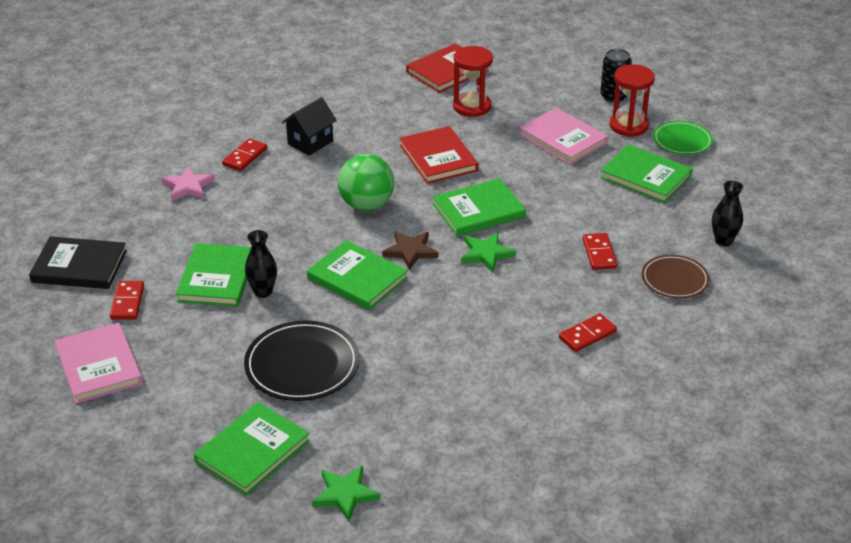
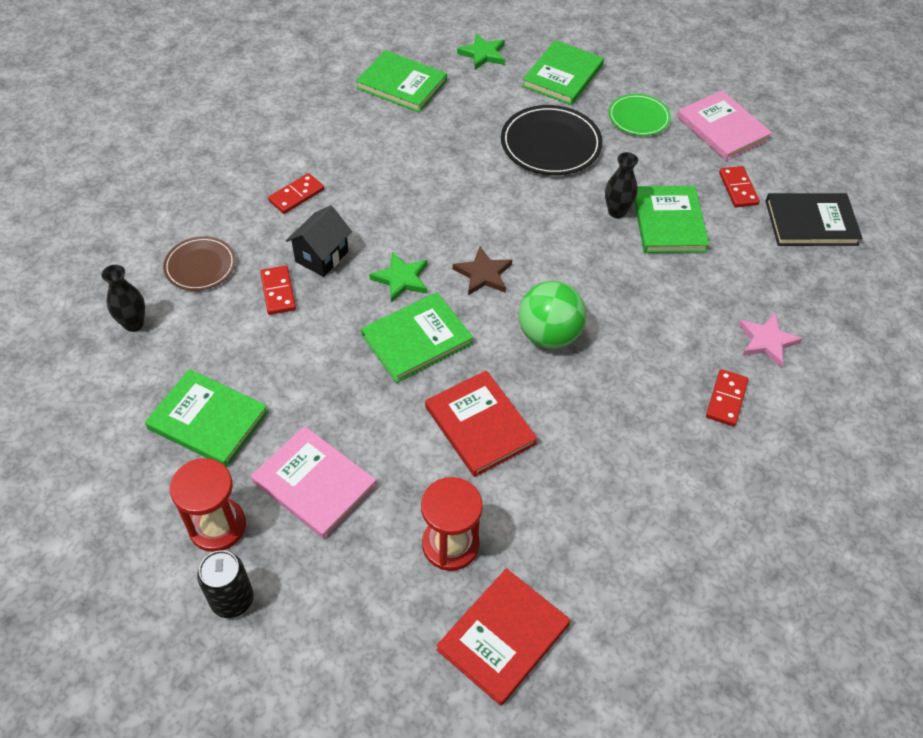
camera: 170 degrees right, 15 degrees up
(310, 142) = (655, 436): black house -> black house (322, 256)
(357, 278) = (529, 236): green book -> green book (401, 84)
(682, 141) = (144, 501): green plate -> green plate (638, 117)

